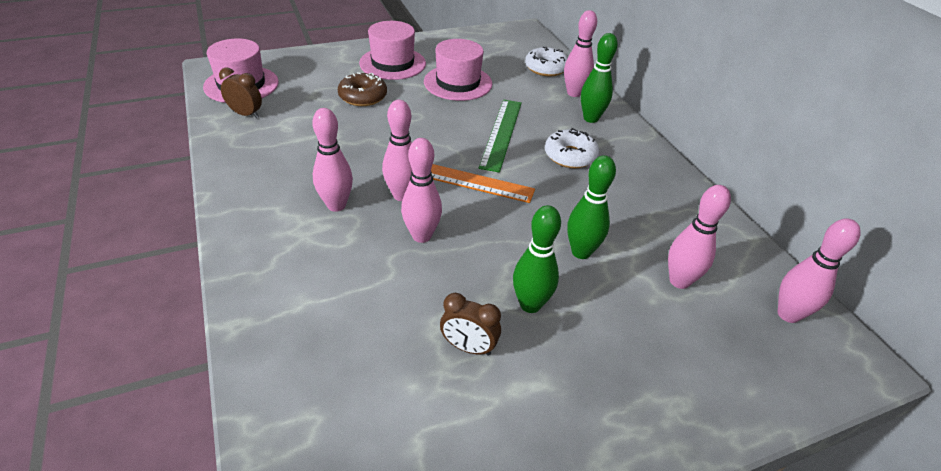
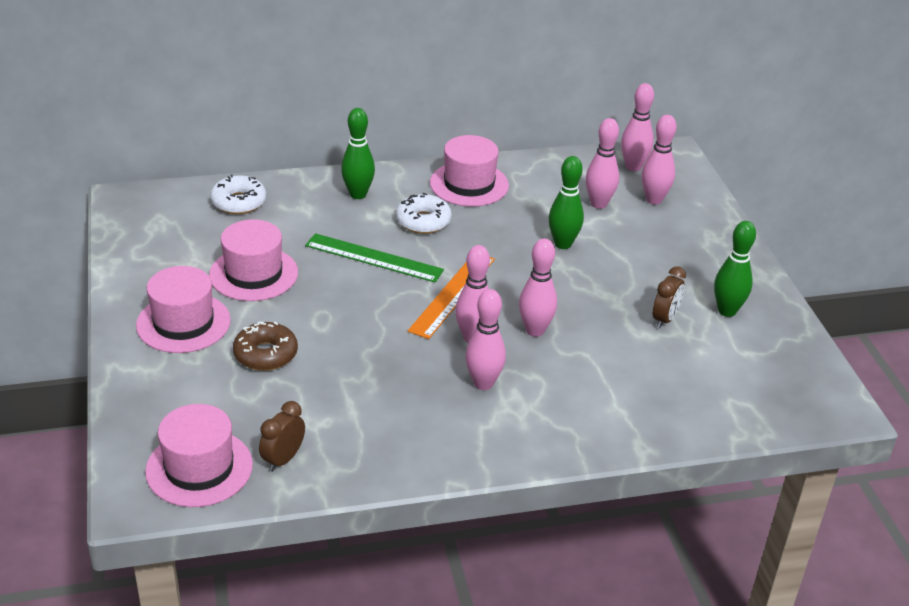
camera: 80 degrees left, 5 degrees down
(530, 304) = (621, 281): green bowling pin -> green bowling pin (727, 311)
(574, 93) = (303, 194): pink bowling pin -> pink bowling pin (654, 200)
(650, 180) = (469, 184): none -> pink hat

